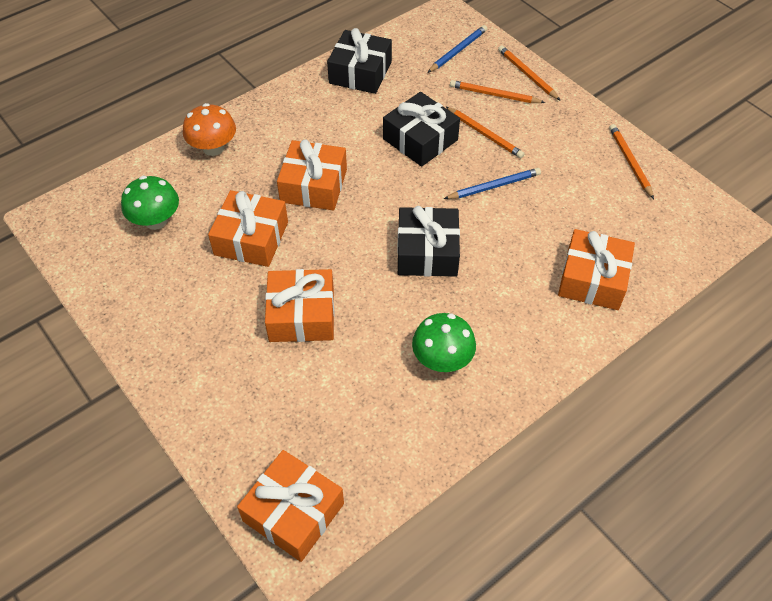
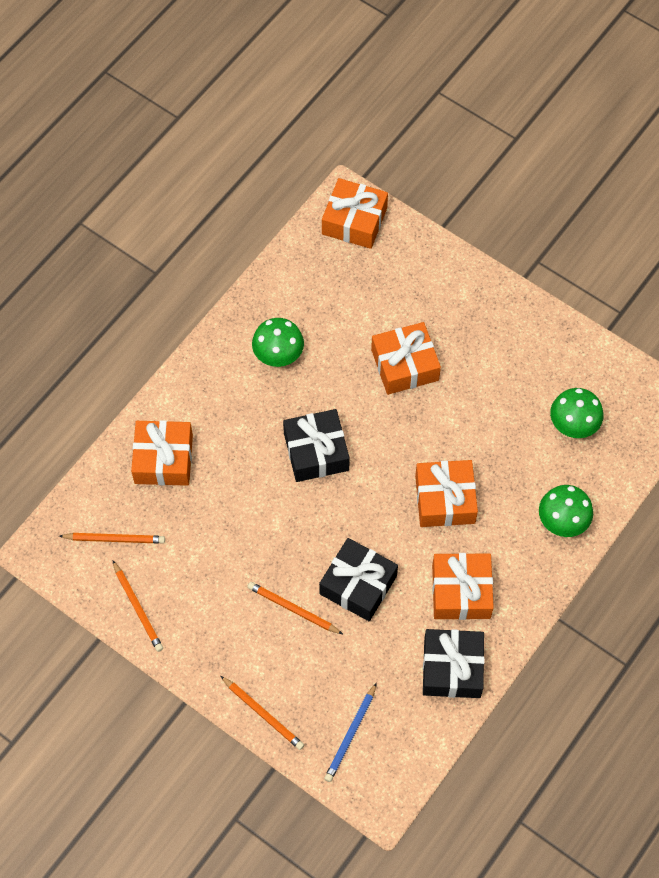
camera: 165 degrees right, 10 degrees up
(213, 148) = (562, 521): orange mushroom -> green mushroom
(251, 238) = (479, 427): orange gift -> orange gift (461, 591)
(494, 95) = (294, 671): orange pencil -> orange pencil (114, 539)
(494, 186) = (270, 542): blue pencil -> none

